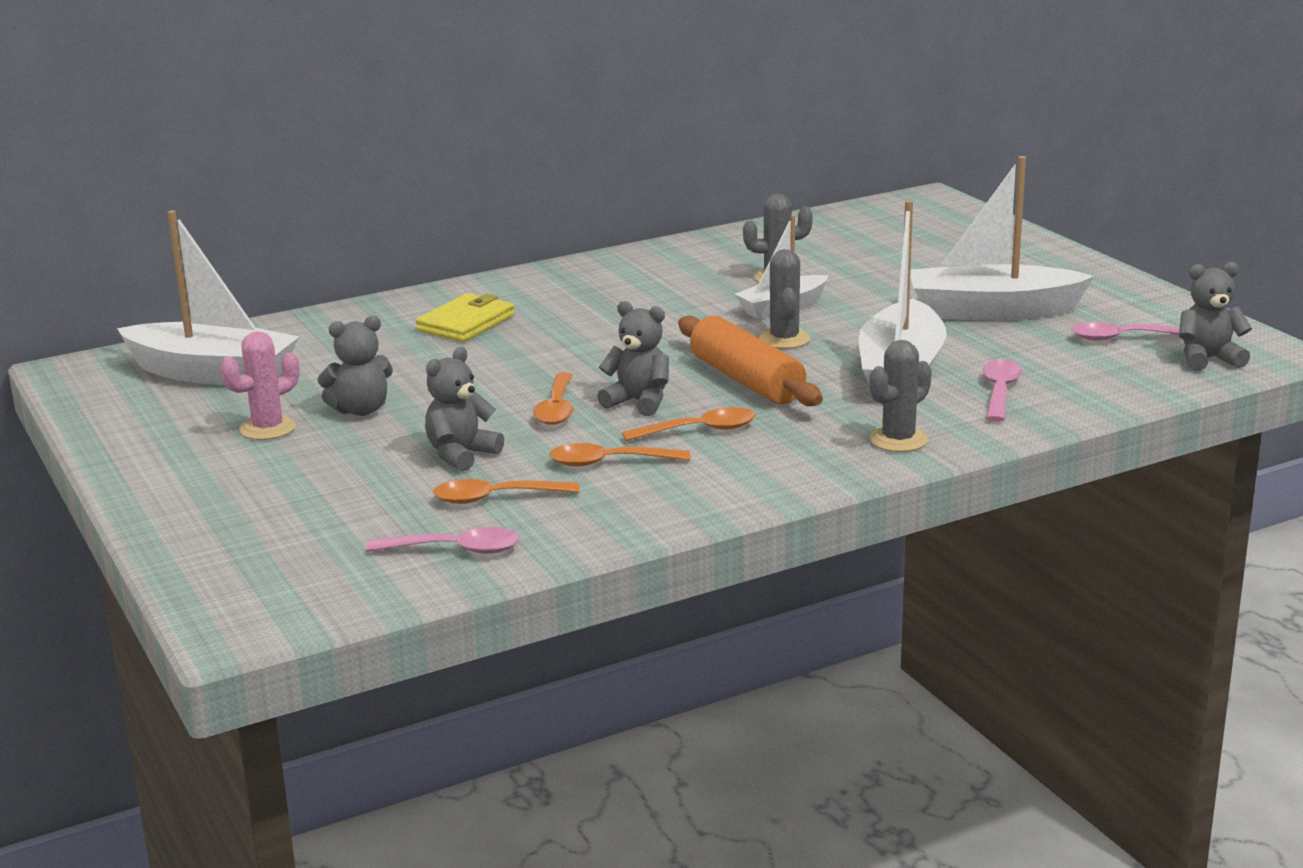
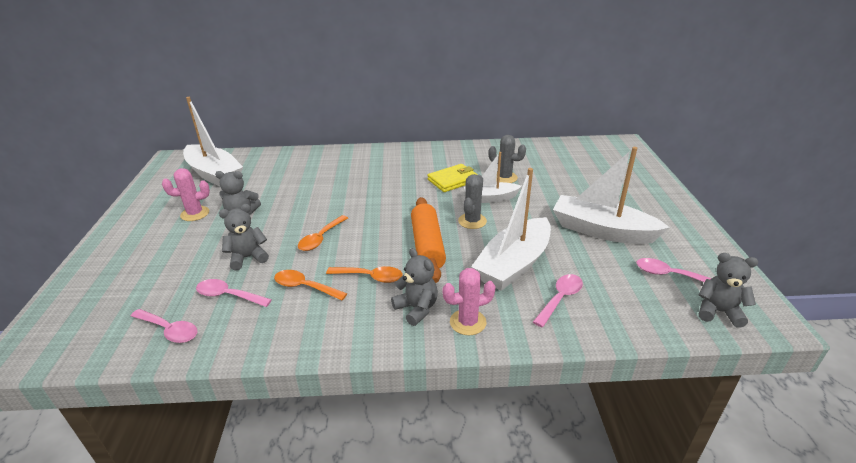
camera: 25 degrees right, 10 degrees up
(466, 323) = (339, 171): yellow wallet -> yellow wallet (453, 180)
(495, 498) = (228, 295): orange spoon -> pink spoon
(639, 402) = (361, 246): grey teddy bear -> grey teddy bear (416, 309)
(898, 440) = (468, 322): grey cactus -> pink cactus

